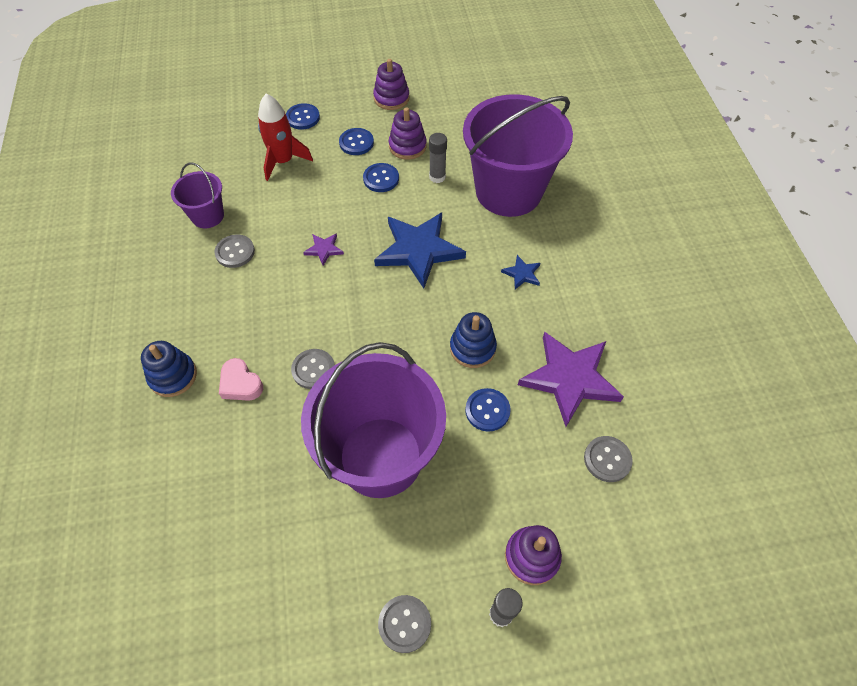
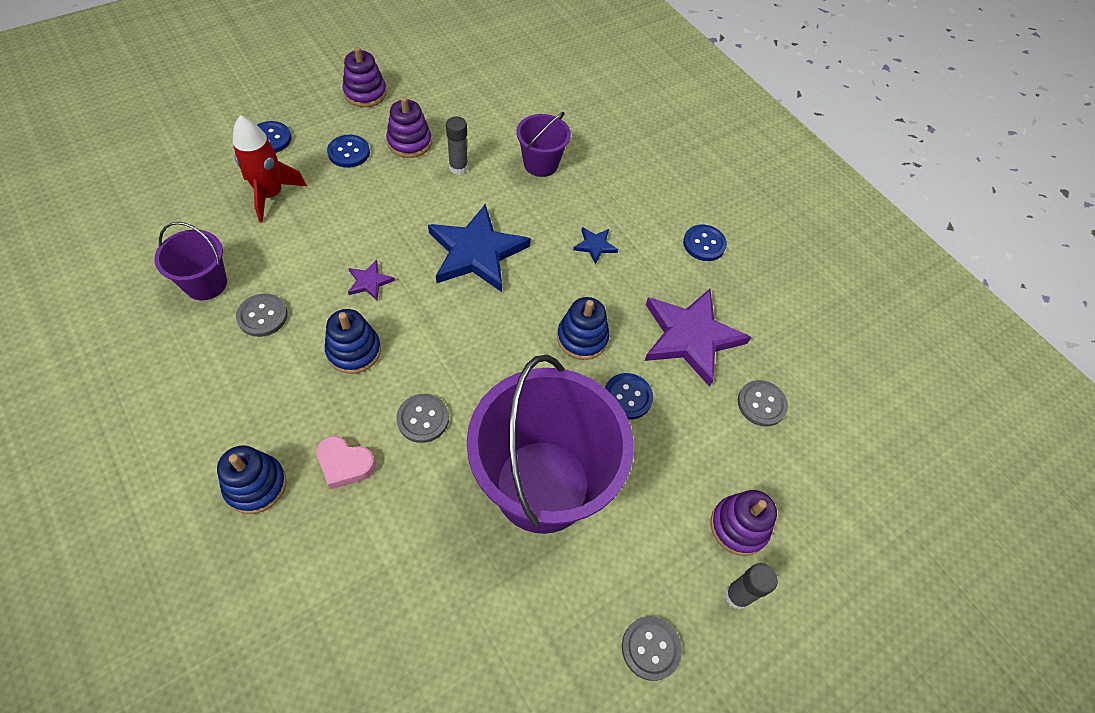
camera: 30 degrees left, 0 degrees up
(287, 299) = (354, 351): none -> blue stacking toy
(381, 179) = (397, 185): blue button -> blue button (704, 244)
(508, 191) = (541, 164): purple bucket -> purple bucket, size x0.47

